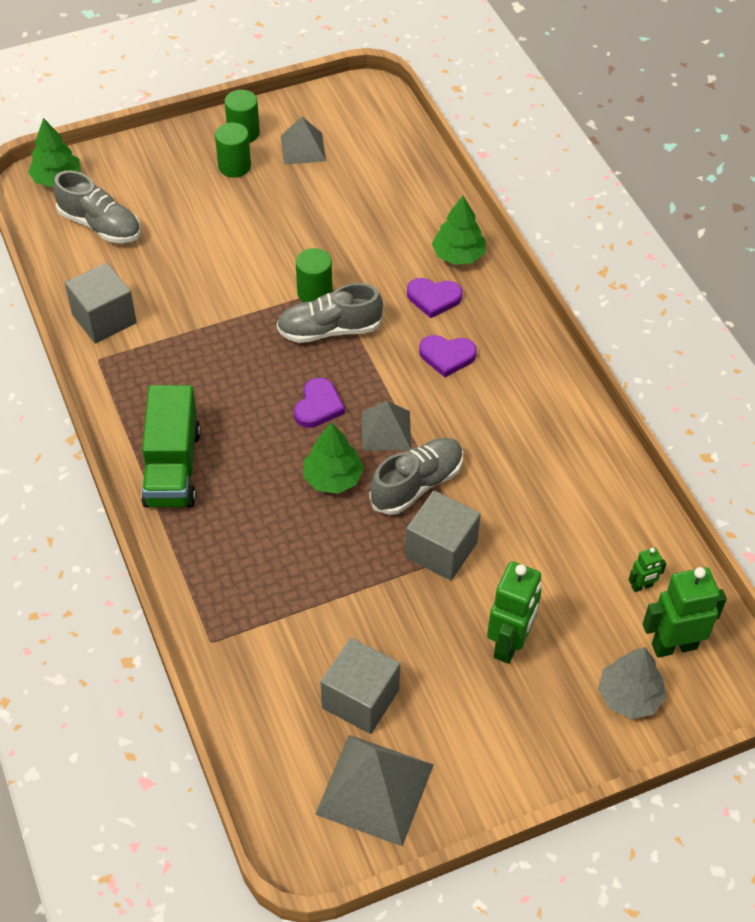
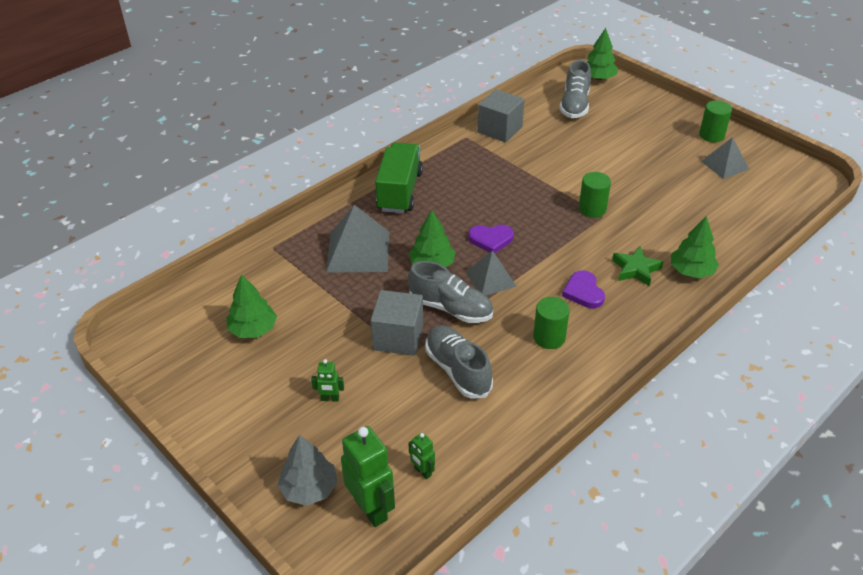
camera: 70 degrees right, 10 degrees down
(172, 467) = (400, 191): green truck -> green truck turned 120 degrees clockwise
(234, 166) = (677, 141): green cylinder -> green cylinder (549, 337)
(329, 330) = (563, 226): grey shoe -> grey shoe (457, 370)
(360, 699) = (253, 329): grey cube -> green tree
(375, 789) = (183, 356): grey pyramid -> grey pyramid (358, 251)
(433, 298) = (635, 269): purple heart -> green star
(509, 644) = (330, 399): green robot -> green robot, size x0.49

